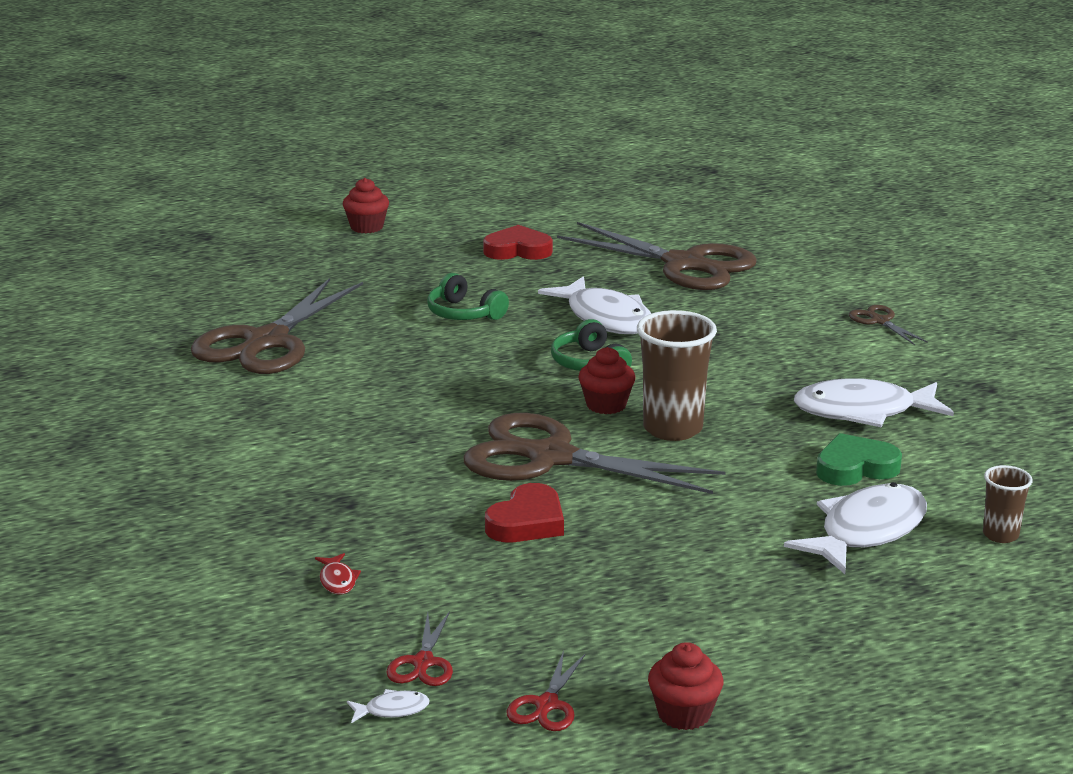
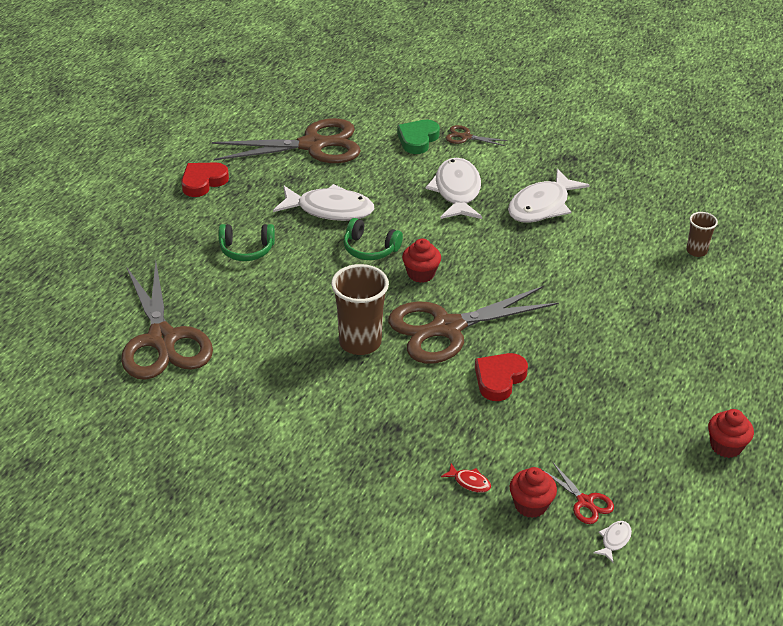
camera: 45 degrees left, 15 degrees up
(366, 227) = (78, 210): red cupcake -> red cupcake (530, 505)
(527, 522) = (499, 379): red heart -> red heart turned 135 degrees counterclockwise
(546, 705) = (669, 484): red scissors -> none
(672, 428) = (475, 270): brown cup -> brown cup (360, 342)
(855, 467) = (588, 246): green heart -> green heart (417, 139)
(866, 532) = (646, 284): white fish -> white fish (457, 191)

